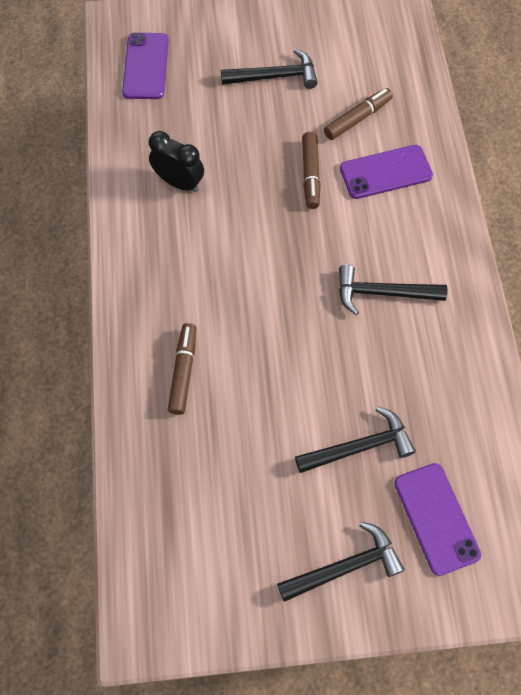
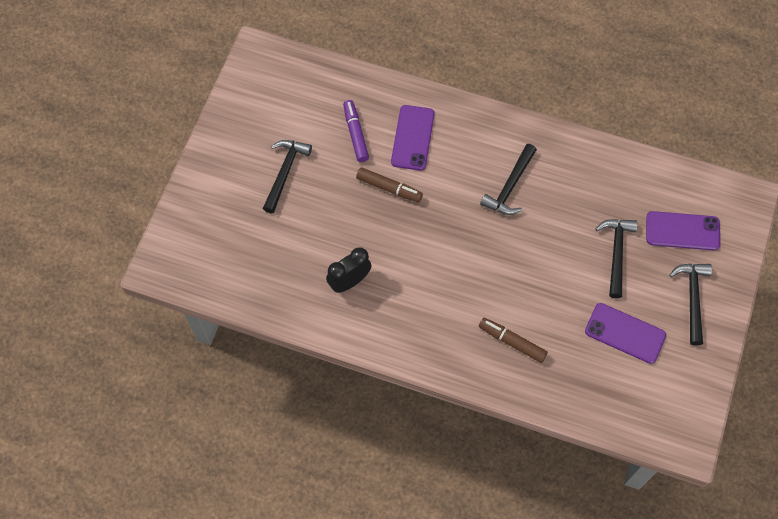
camera: 65 degrees left, 0 degrees up
(146, 66) = (221, 262): purple phone -> purple phone (625, 333)
(357, 118) = (355, 134): brown marker -> purple marker

